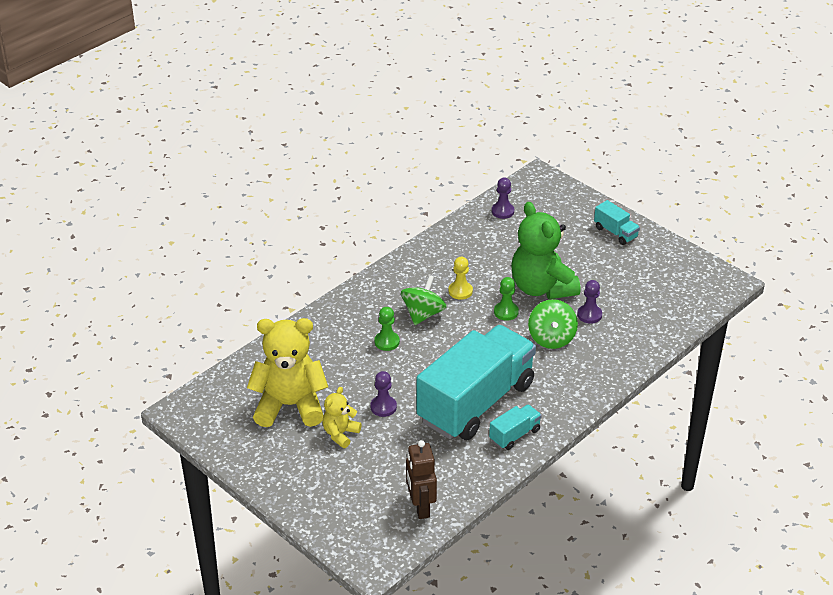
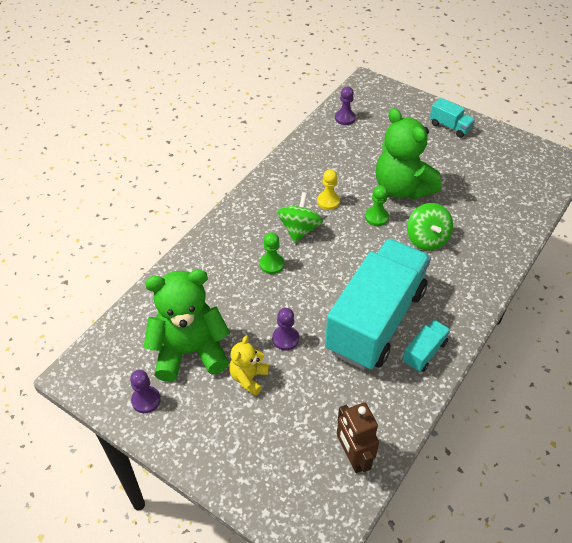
camera: 10 degrees left, 10 degrees up
(290, 405) = (190, 351): yellow teddy bear -> green teddy bear
(589, 315) = (454, 210): purple pawn -> purple pawn (146, 400)

